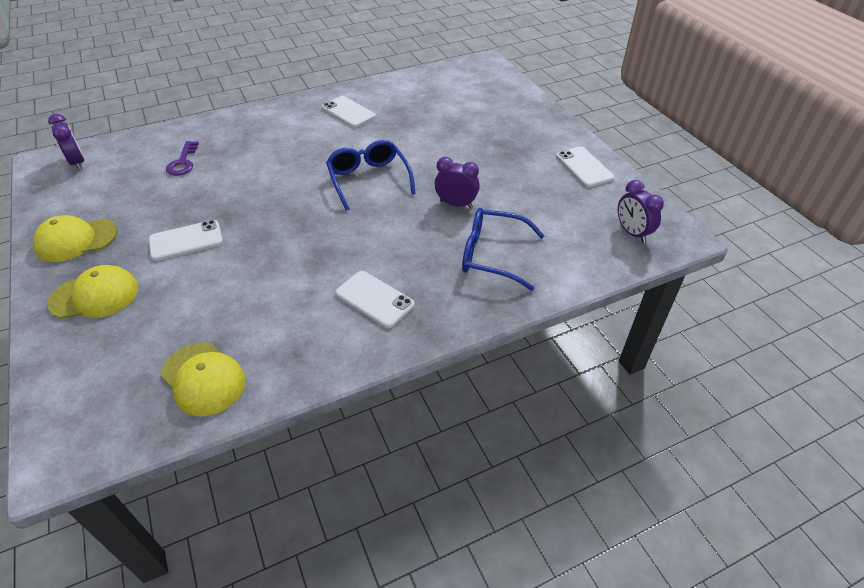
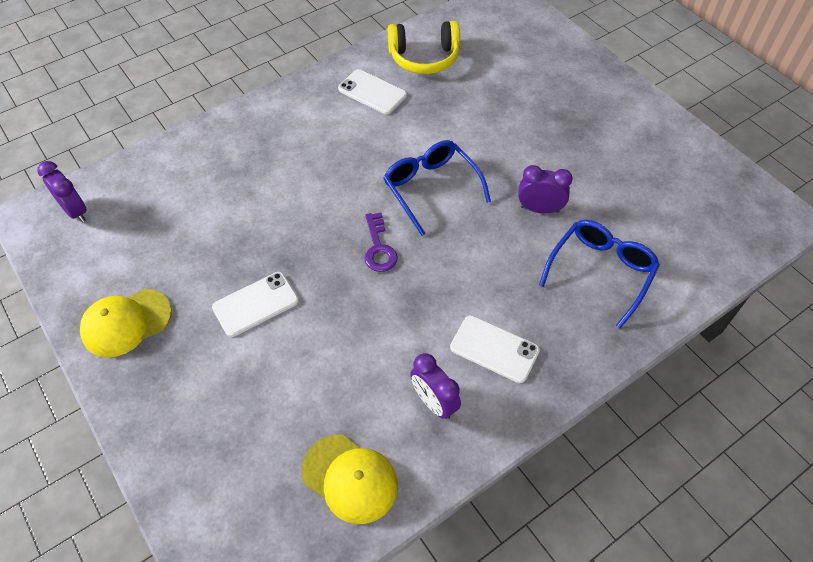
camera: 10 degrees left, 10 degrees up
(95, 296) = (183, 394): yellow cap -> none
(183, 162) = (204, 193): purple key -> purple key (378, 248)
(401, 95) = (424, 58): none -> yellow headphones
(493, 255) = (600, 272): blue glasses -> blue glasses turned 120 degrees clockwise
(584, 167) = (661, 138): white phone -> none
(632, 233) = (735, 221): purple clock -> purple clock (434, 402)

